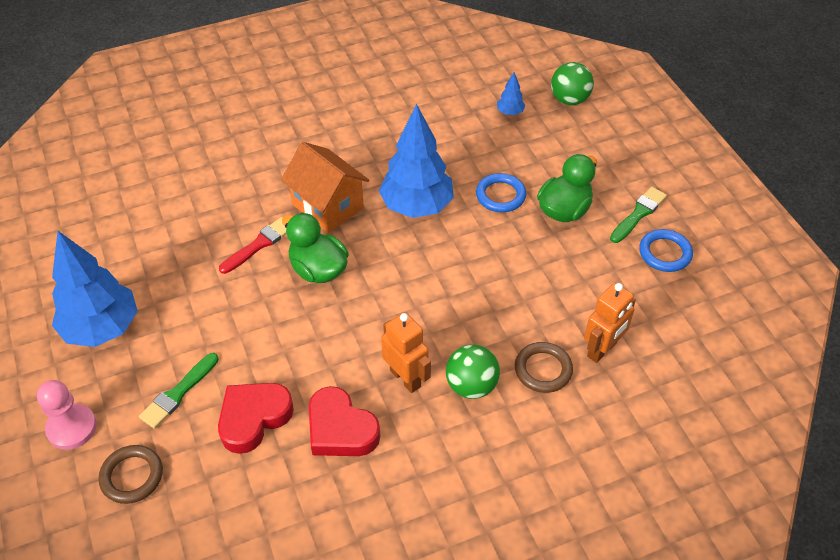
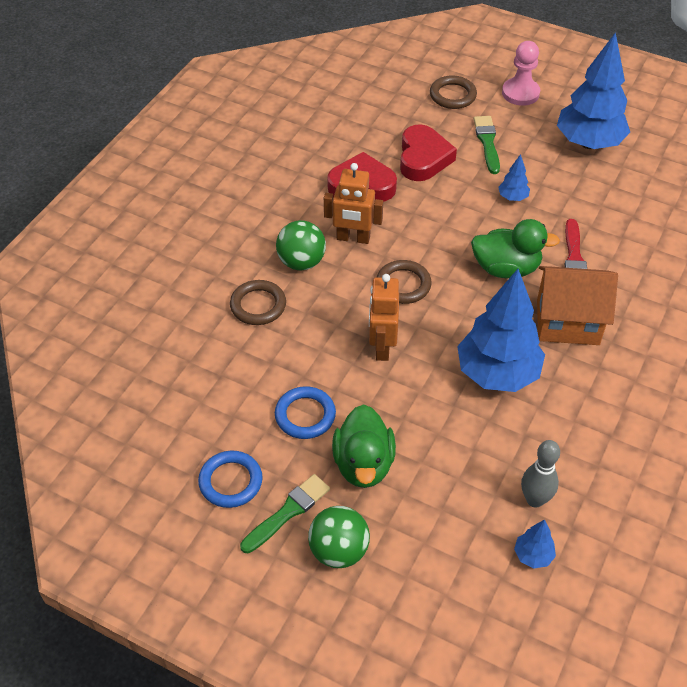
camera: 140 degrees right, 0 degrees up
(233, 323) = (512, 197): none -> blue tree
(409, 309) = (403, 285): none -> brown ring
(478, 133) = (535, 499): none -> grey bowling pin
(500, 195) = (437, 438): blue ring -> blue ring (305, 415)
(569, 99) = (490, 630): green ball -> green ball (339, 551)
(602, 350) = (223, 350): orange robot -> orange robot (382, 347)
(638, 214) = (288, 512): green brush -> green brush turned 135 degrees counterclockwise

